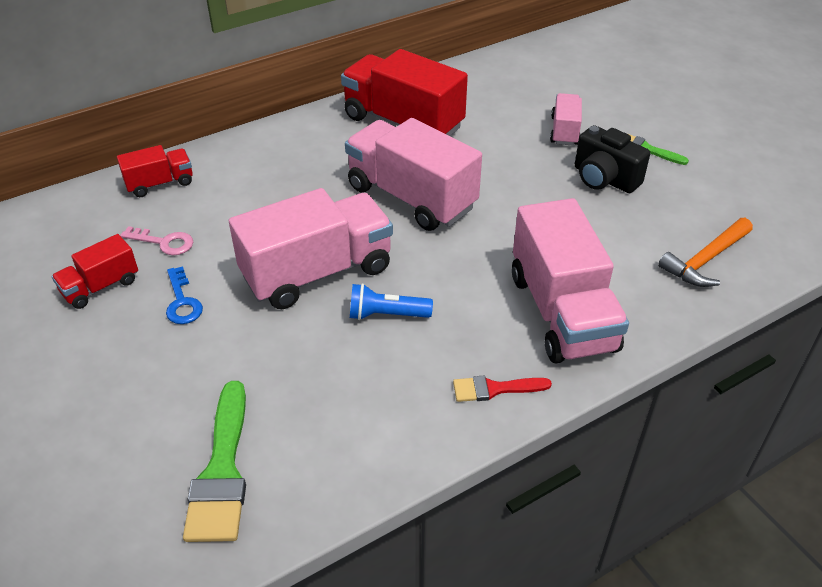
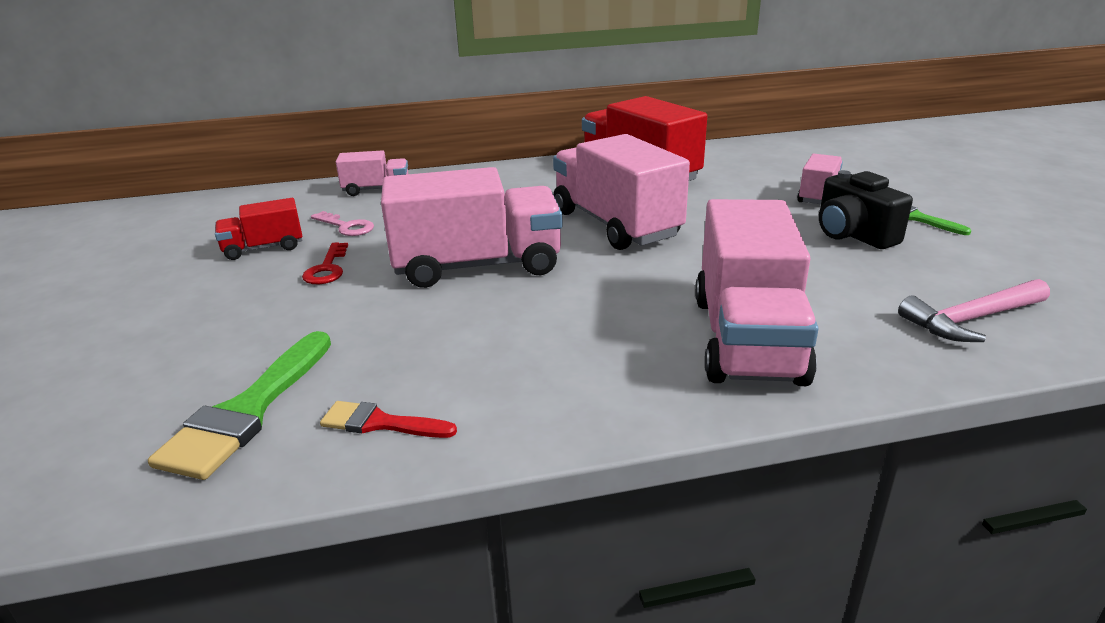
camera: 20 degrees right, 15 degrees down
(160, 183) = (376, 190): red truck -> pink truck
(182, 301) = (327, 268): blue key -> red key
(386, 314) = (529, 309): blue flashlight -> none
(494, 389) = (620, 396): red brush -> red brush (380, 423)
(705, 260) = (971, 319): orange hammer -> pink hammer

